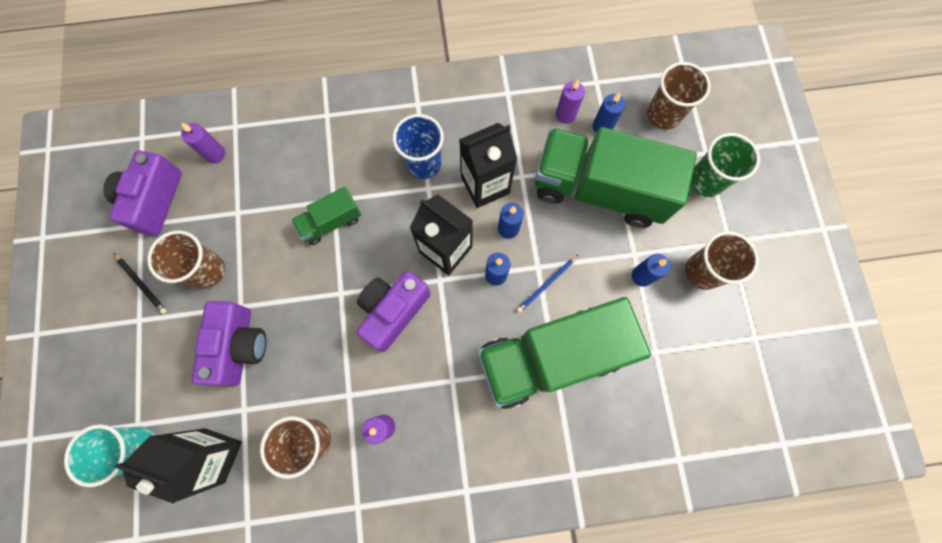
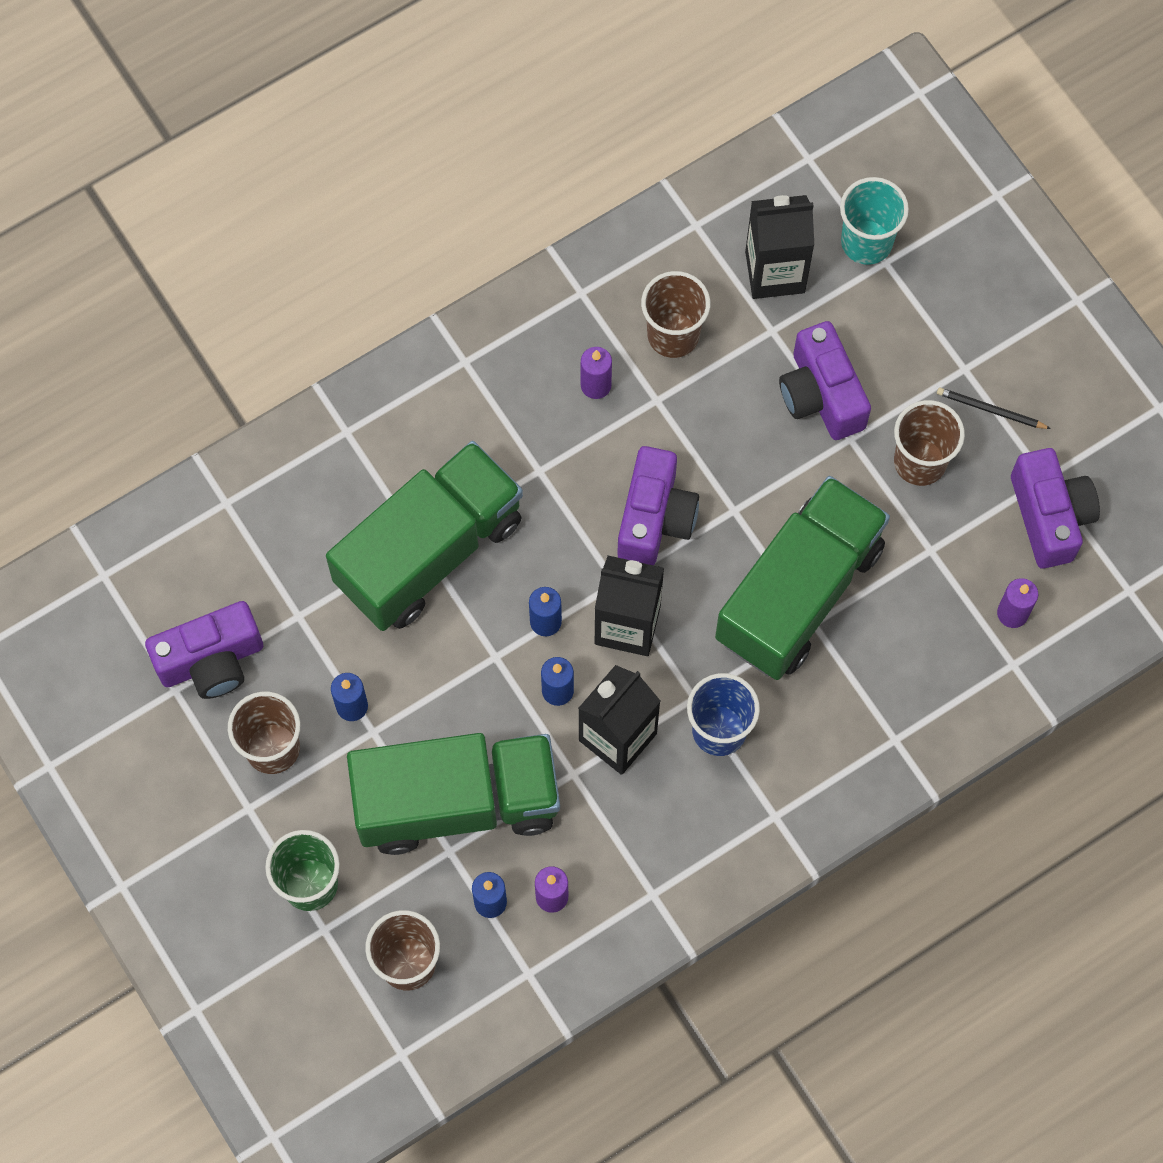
camera: 155 degrees right, 5 degrees down
(331, 222) = (799, 593): green truck -> green truck, size x2.17
(546, 284) = (473, 639): blue pencil -> none
(725, 347) = (211, 661): none -> purple camera

